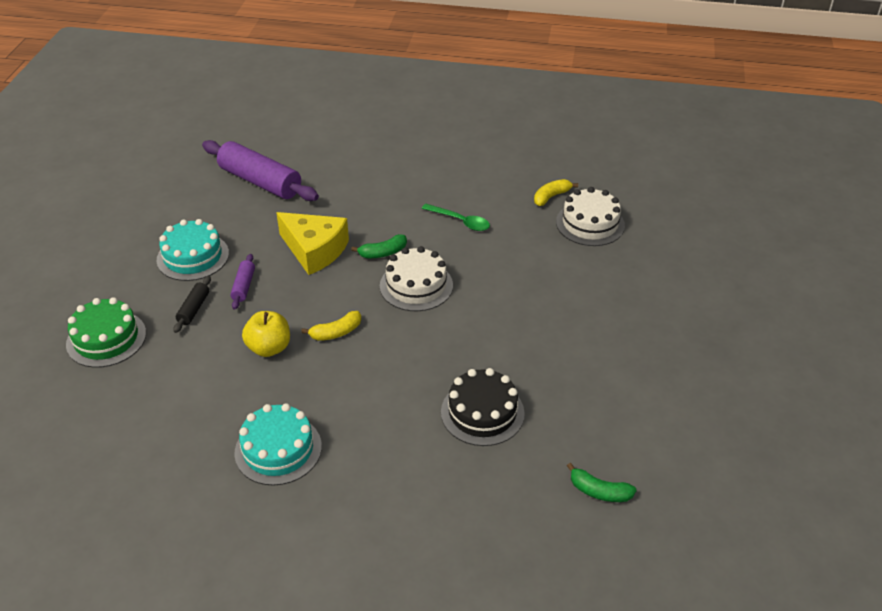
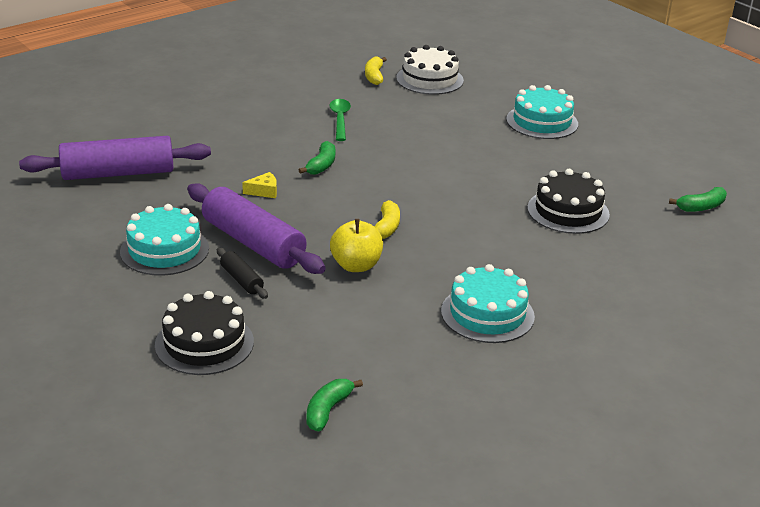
camera: 50 degrees left, 10 degrees down
(83, 437) = (328, 410): none -> green banana
(106, 338) = (204, 343): green cake -> black cake
(243, 286) = (253, 243): purple rolling pin -> purple rolling pin, size x2.17
(314, 250) = (264, 191): yellow cheese -> yellow cheese, size x0.41
(416, 285) = (386, 171): white cake -> none
(460, 221) = (340, 119): green spoon -> green spoon turned 75 degrees counterclockwise
(611, 318) = (542, 122): none -> turquoise cake

